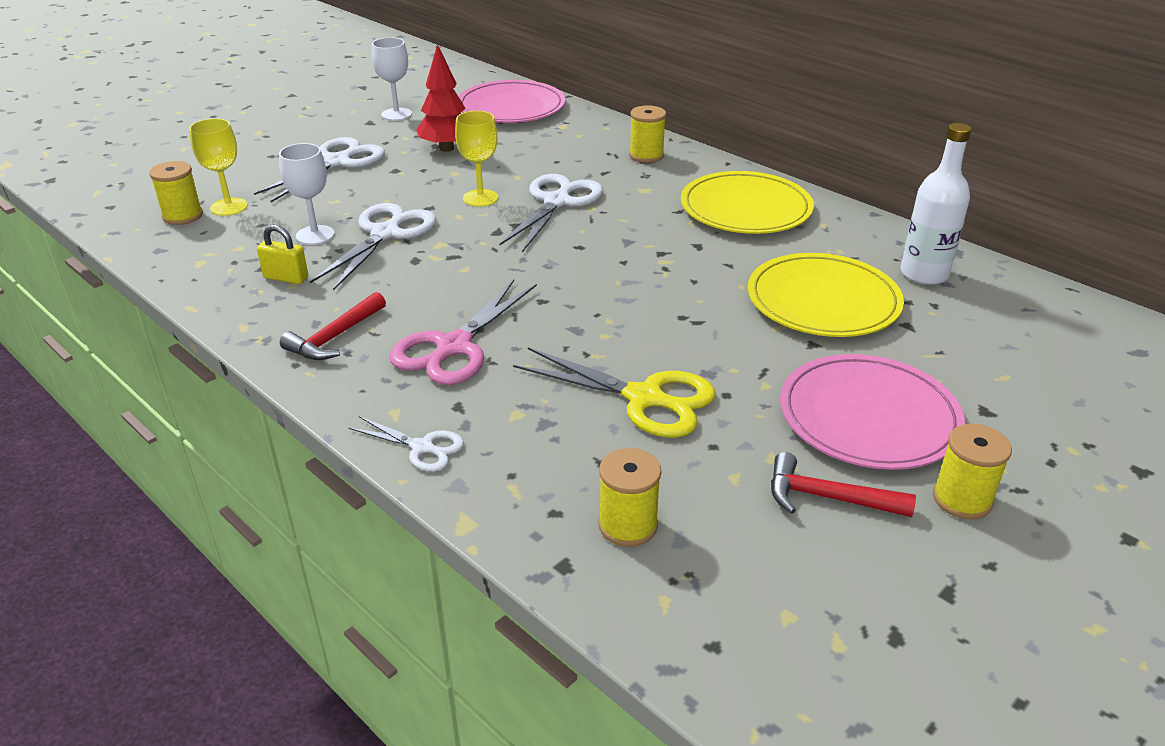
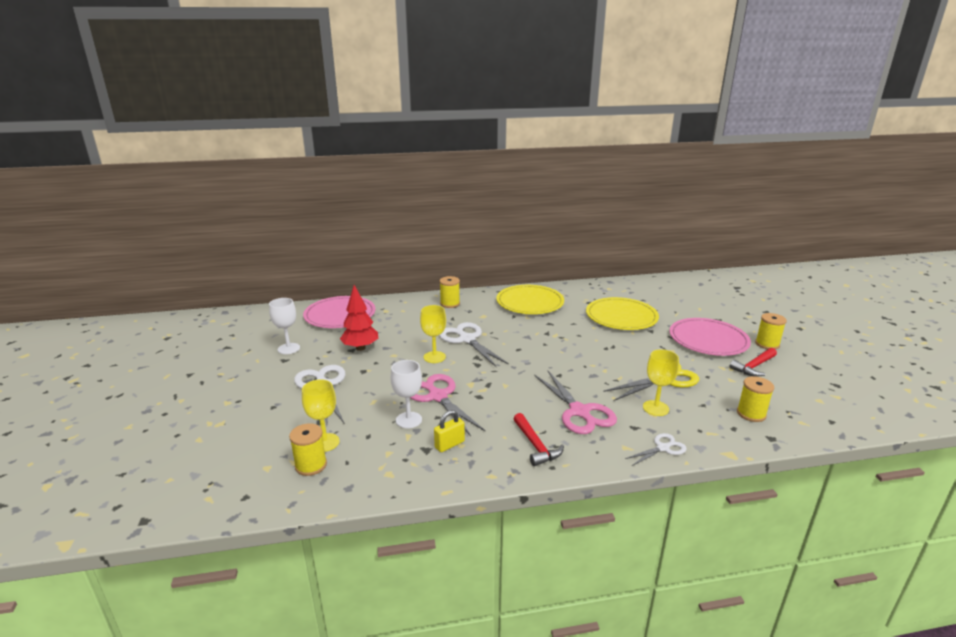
camera: 55 degrees left, 10 degrees down
(385, 234) = (438, 397): white scissors -> pink scissors
(536, 413) = (655, 408): none -> yellow goblet
(924, 274) = (620, 293): white bottle -> none

